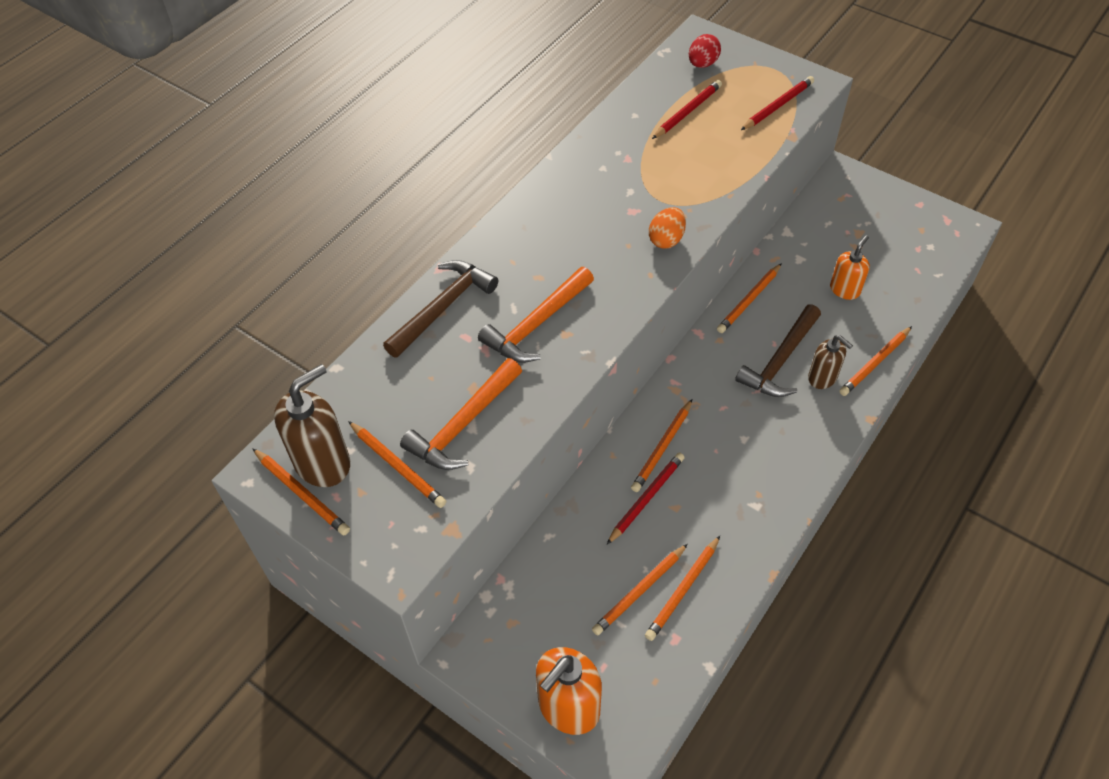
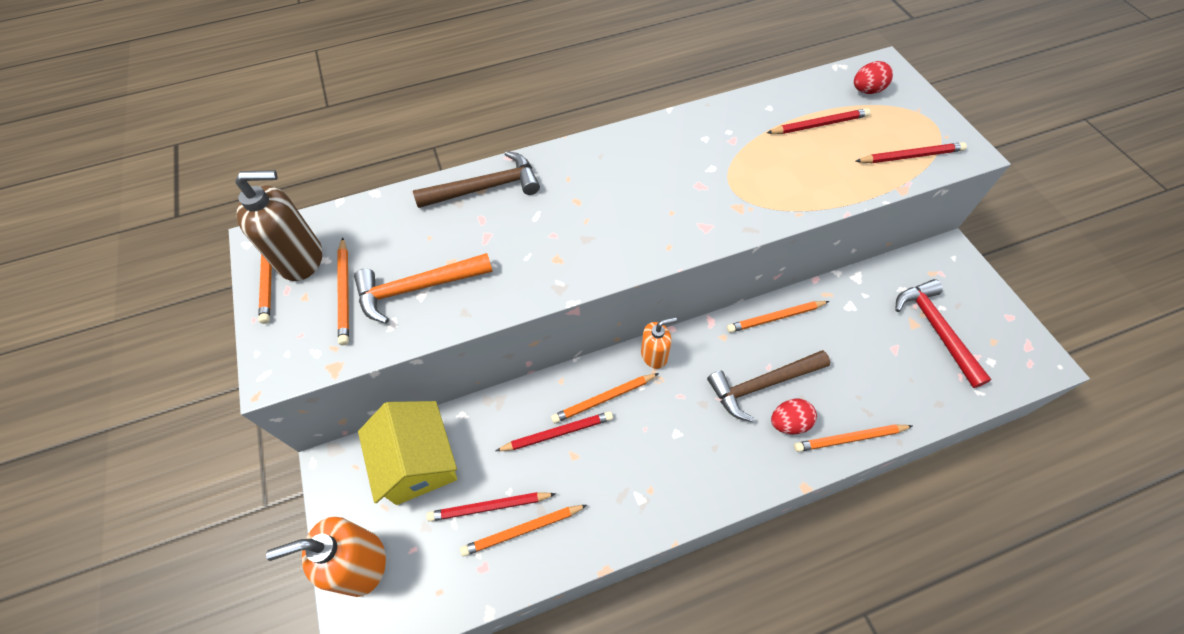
camera: 35 degrees right, 5 degrees up
(537, 324) = (542, 239): orange hammer -> none
(544, 598) = (419, 462): none -> yellow house
(639, 591) = (489, 507): orange pencil -> red pencil
(666, 239) = (708, 224): orange egg -> none
(822, 378) = (789, 422): brown soap dispenser -> red egg
(845, 290) = (872, 356): orange soap dispenser -> orange soap dispenser (654, 355)
(875, 243) = (935, 329): none -> red hammer

